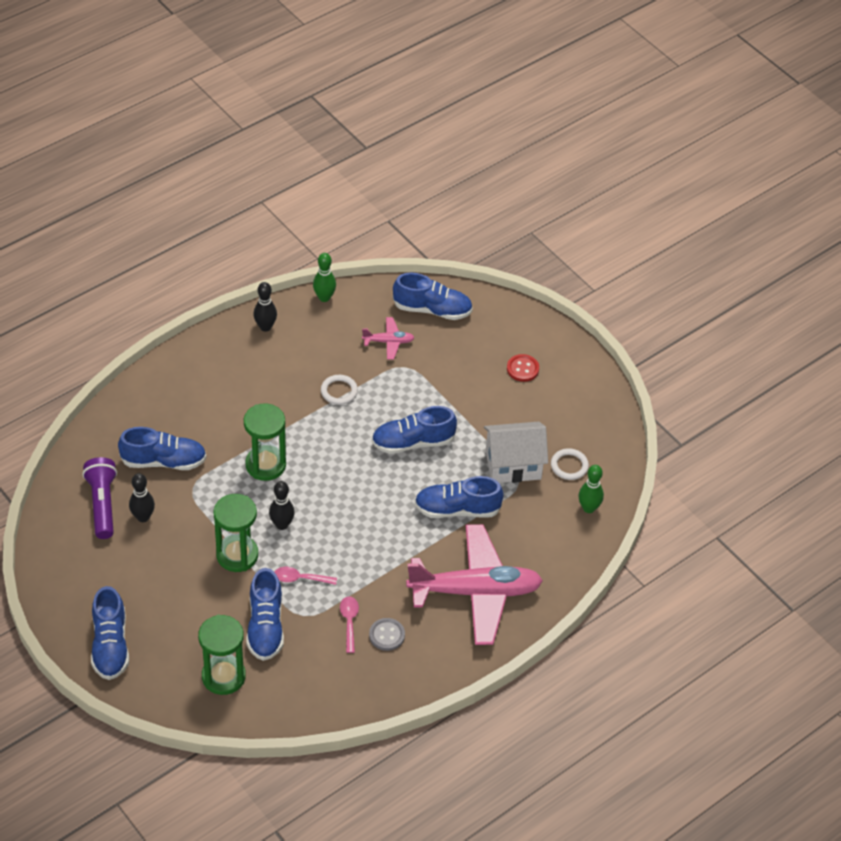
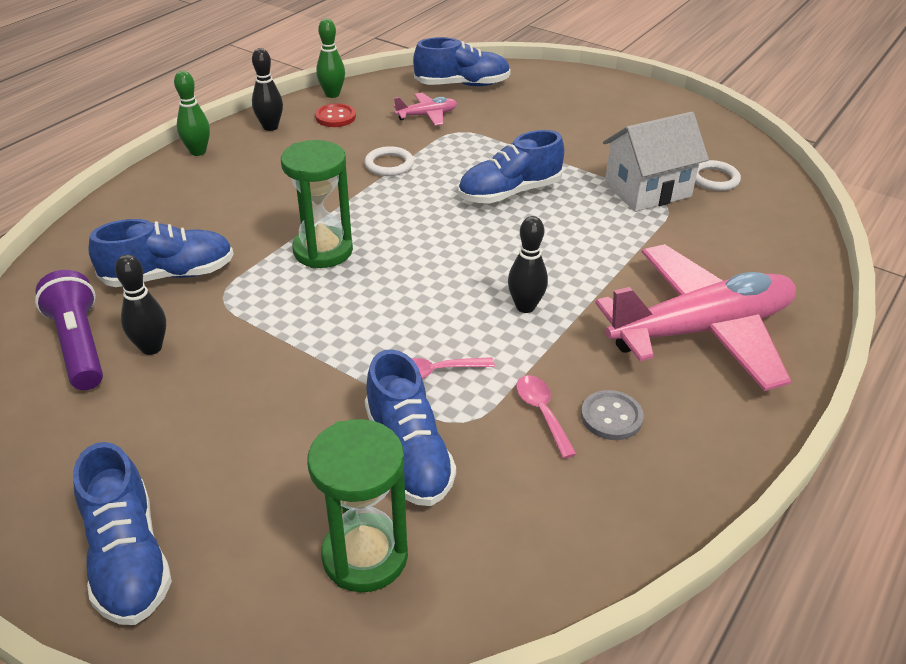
camera: 15 degrees left, 10 degrees down
(237, 555) = (321, 364): green hourglass -> none
(282, 524) = (375, 311): black bowling pin -> black bowling pin (525, 306)
(457, 509) = (610, 245): blue shoe -> none
(522, 369) = (595, 111): red button -> red button (335, 117)
(588, 508) = (771, 212): green bowling pin -> green bowling pin (198, 152)

